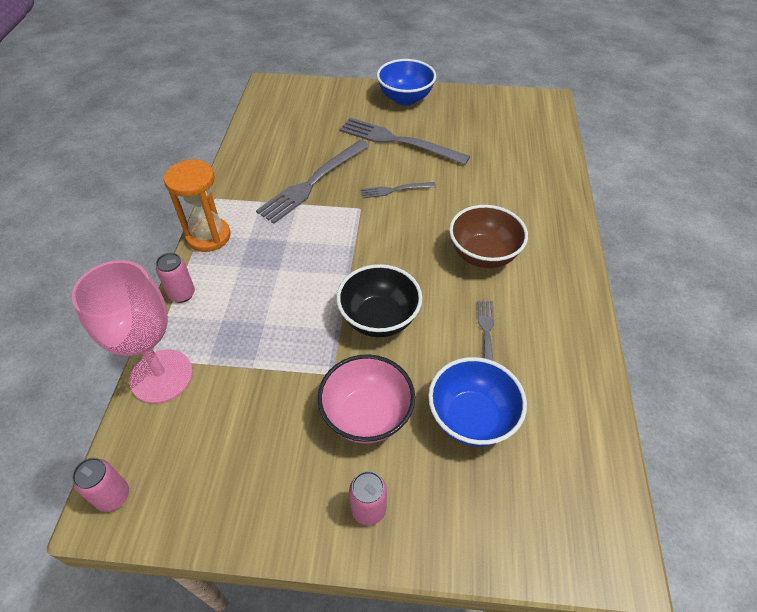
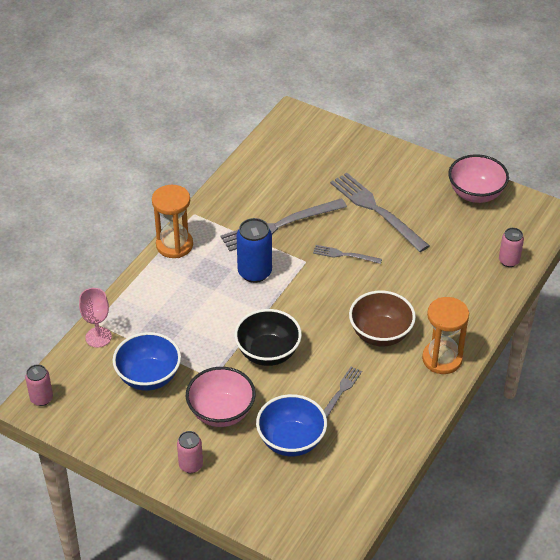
camera: 25 degrees right, 5 degrees down
(161, 376) = (98, 337): pink goblet -> pink goblet, size x0.57
(182, 294) = (135, 284): pink can -> pink can (509, 261)
(313, 236) = (254, 272): none -> blue can
(405, 98) = (411, 168): blue bowl -> blue bowl (148, 377)
(476, 103) = (475, 194): none -> pink bowl
(560, 259) = (442, 359): none -> orange hourglass

